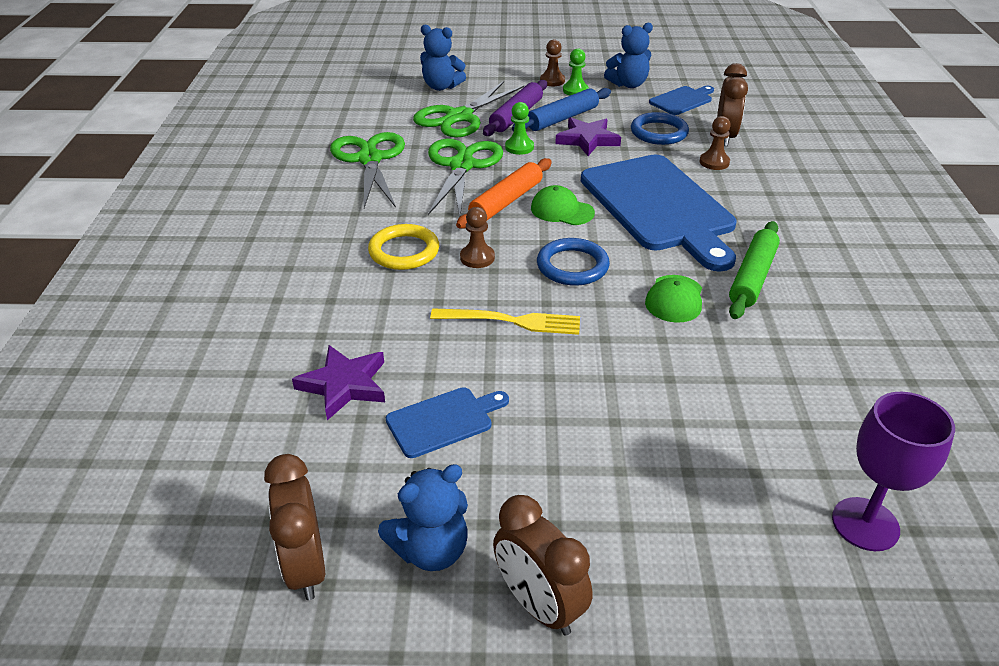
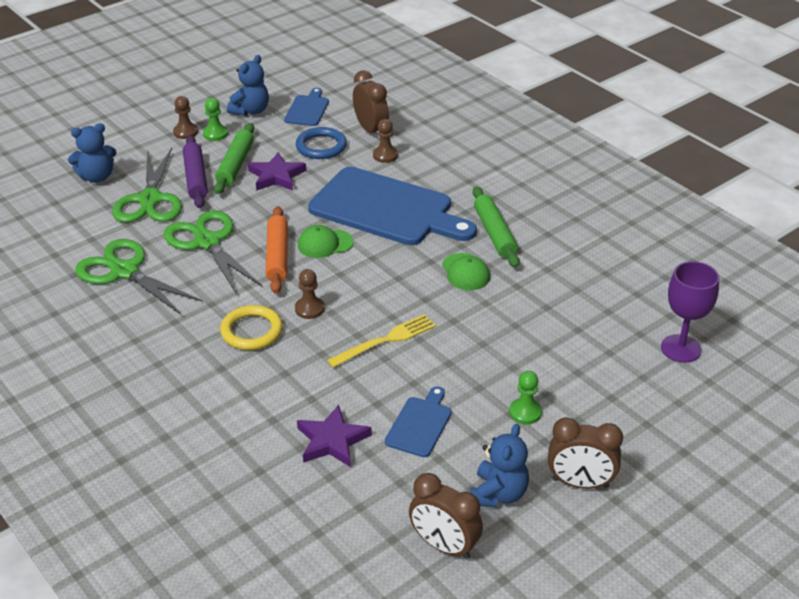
camera: 40 degrees left, 0 degrees up
(519, 147) = (232, 206): green pawn -> green pawn (525, 412)
(562, 118) = (235, 165): blue rolling pin -> green rolling pin
(572, 266) = (379, 282): blue ring -> none

